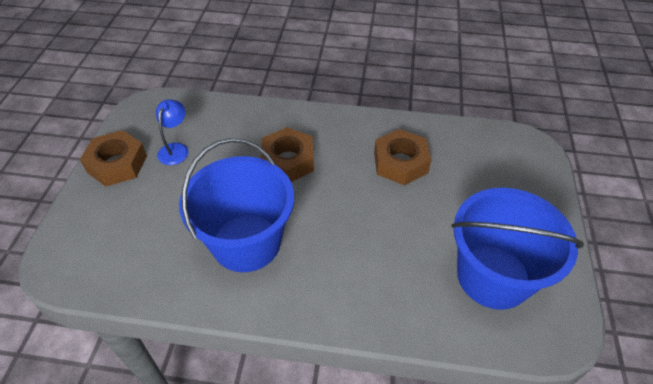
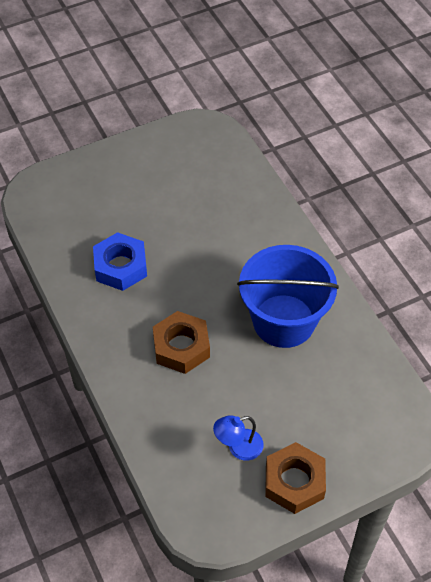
camera: 125 degrees left, 5 degrees up
(400, 163) = (120, 266): brown nut -> blue nut
(493, 276) = (190, 170): blue bucket -> none

